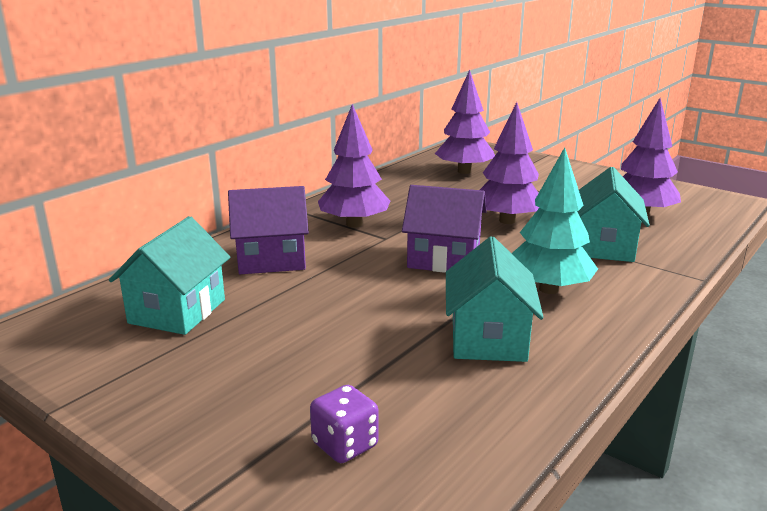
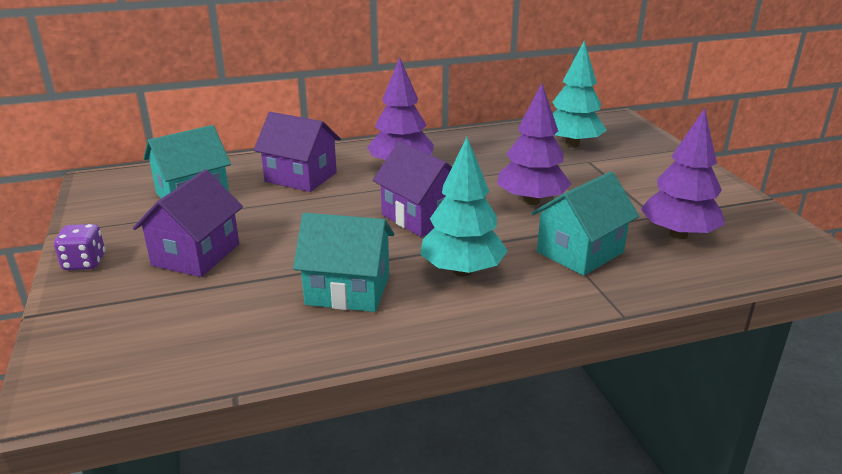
camera: 35 degrees right, 5 degrees up
(286, 365) = (196, 255): none -> purple house
(345, 445) = (148, 319): purple dice -> purple dice (84, 263)
(464, 171) = (572, 144): purple tree -> turquoise tree
(488, 339) = (348, 290): turquoise house -> turquoise house turned 60 degrees clockwise

